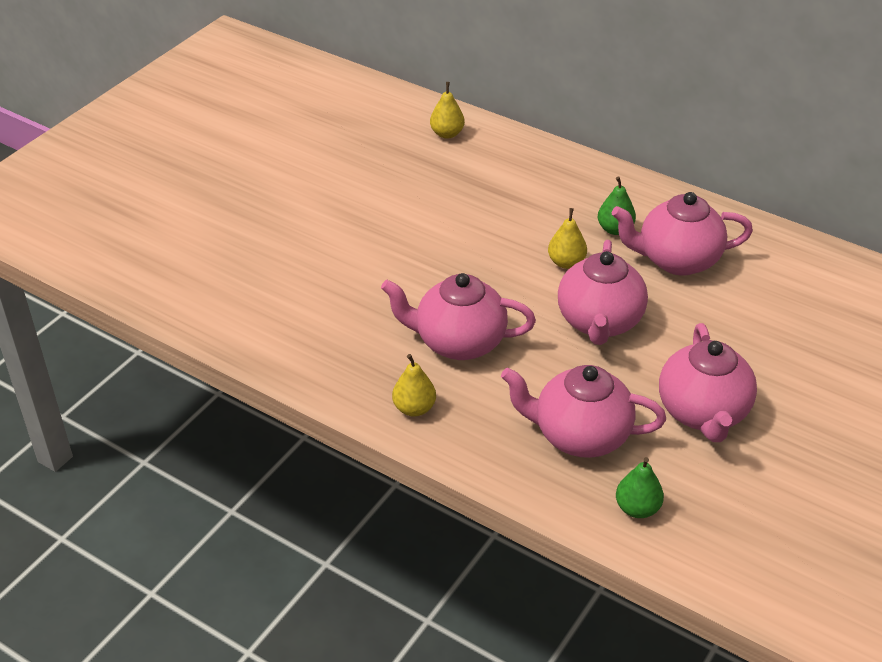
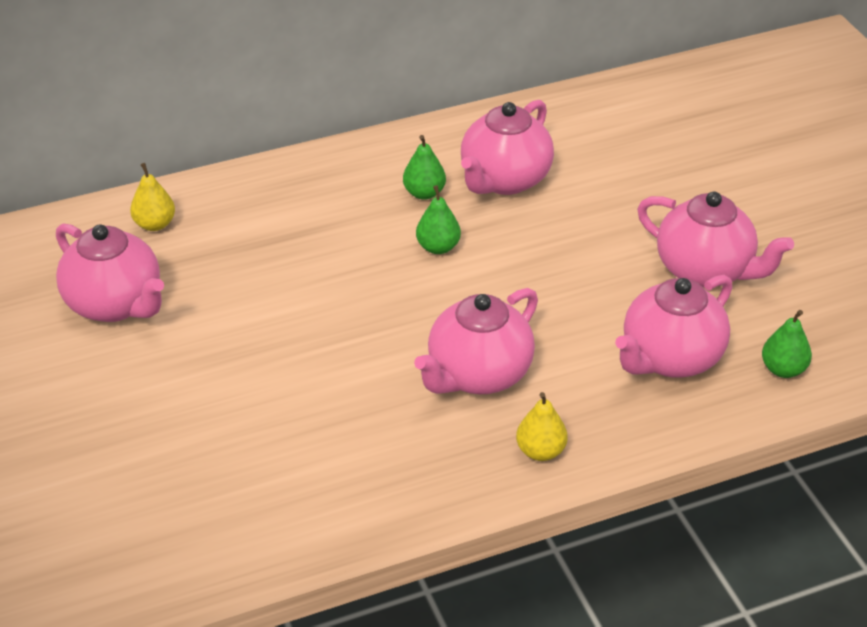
camera: 55 degrees left, 0 degrees up
(566, 262) = (438, 247): yellow pear -> green pear
(599, 323) = (539, 270): pink teapot -> pink teapot (115, 304)

